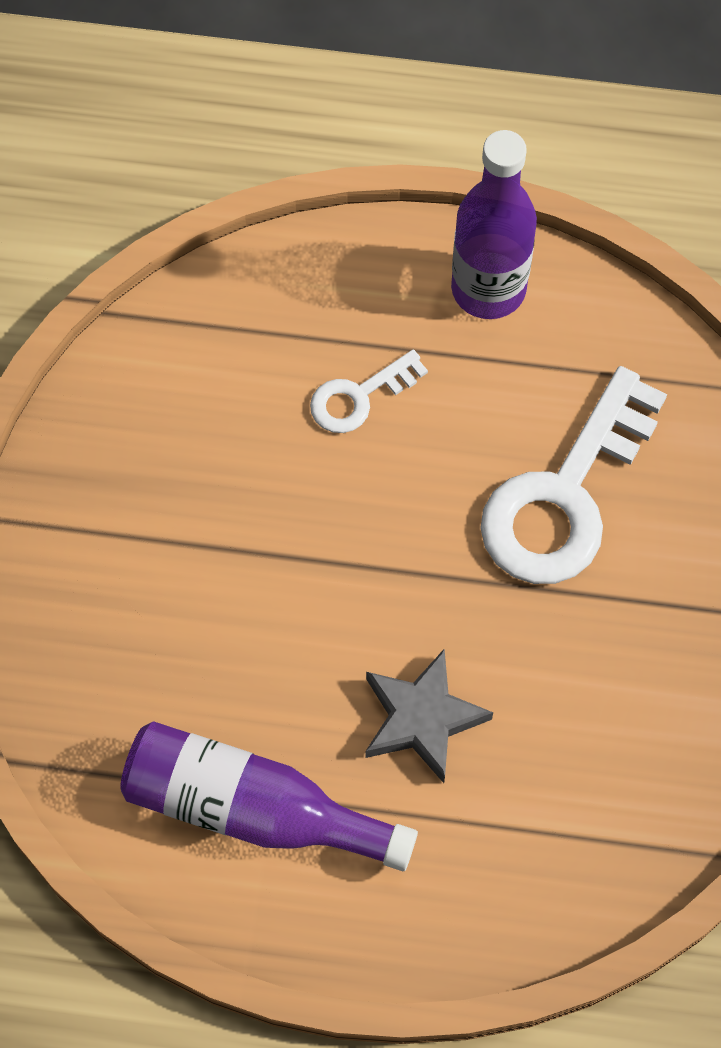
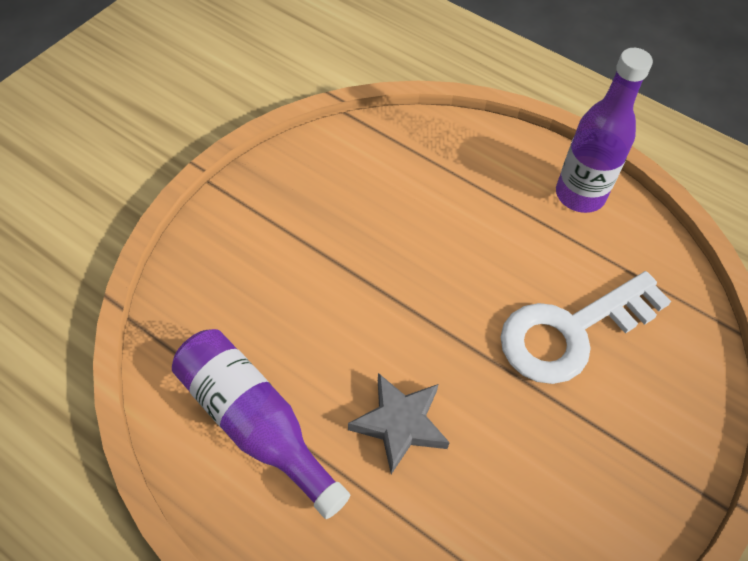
camera: 25 degrees right, 10 degrees down
(359, 396) = (467, 217): white key -> none

